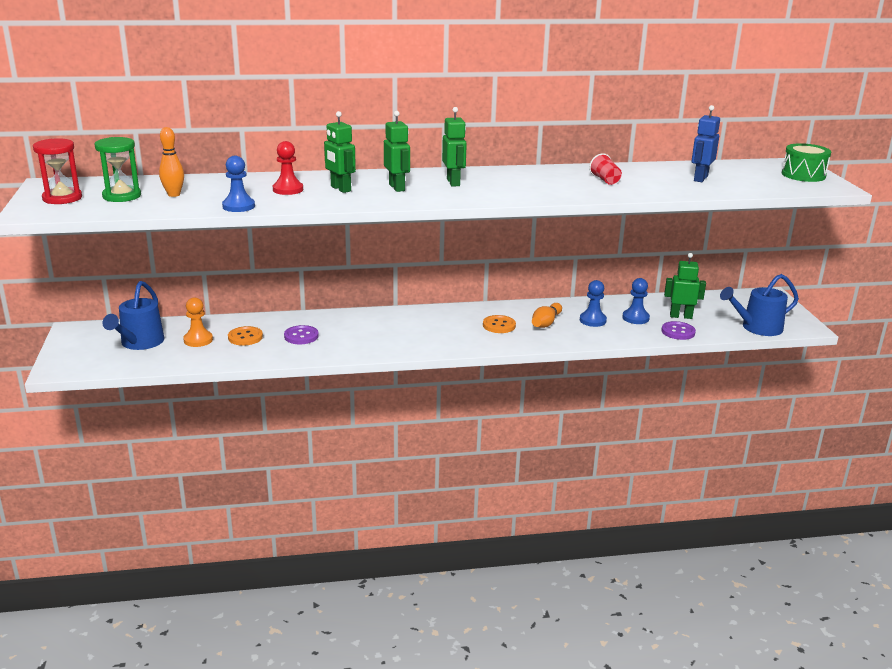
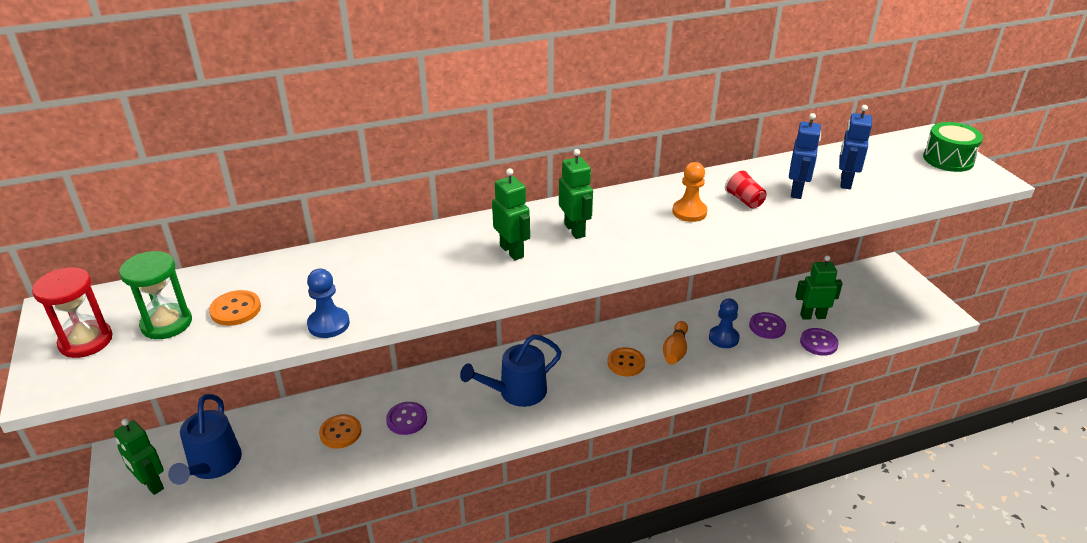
camera: 10 degrees left, 10 degrees up
(174, 194) = (235, 309): orange bowling pin -> orange button
(198, 340) = (284, 447): orange pawn -> orange pawn (689, 212)
(288, 189) = (379, 276): red pawn -> none
(340, 189) = (444, 264): green robot -> green robot (151, 484)
(635, 318) = (767, 327): blue pawn -> purple button
(654, 180) = (797, 191): none -> blue robot
(757, 328) = (896, 323): blue watering can -> blue watering can (516, 392)

